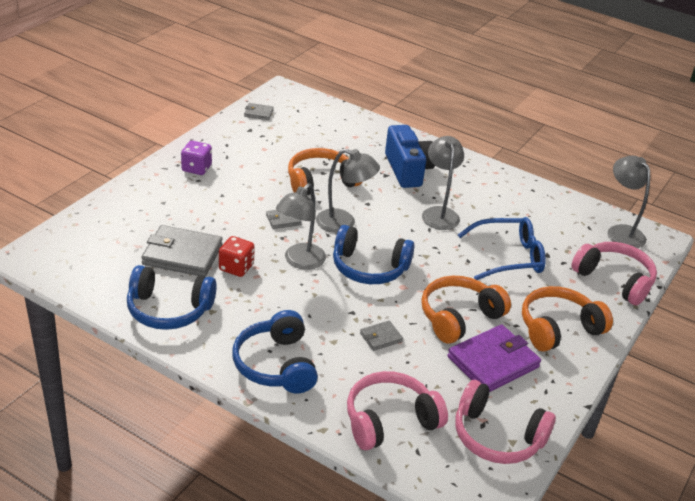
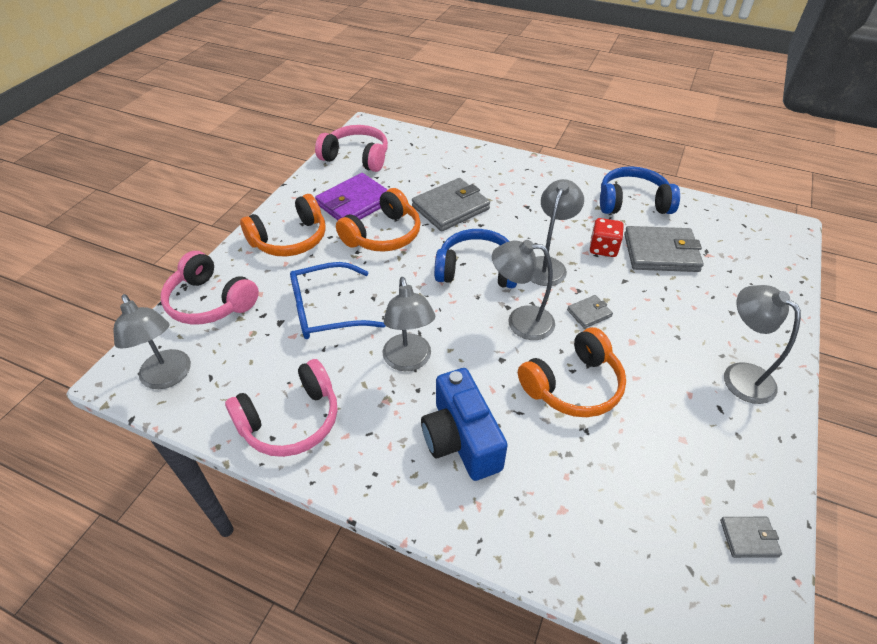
camera: 175 degrees right, 10 degrees up
(196, 168) = (740, 375): purple dice -> grey lamp
(276, 365) = (526, 177): blue headphones -> none
(381, 337) = (450, 208): grey wallet -> grey wallet, size x2.08
(390, 420) = (433, 156): pink headphones -> pink headphones (291, 420)

